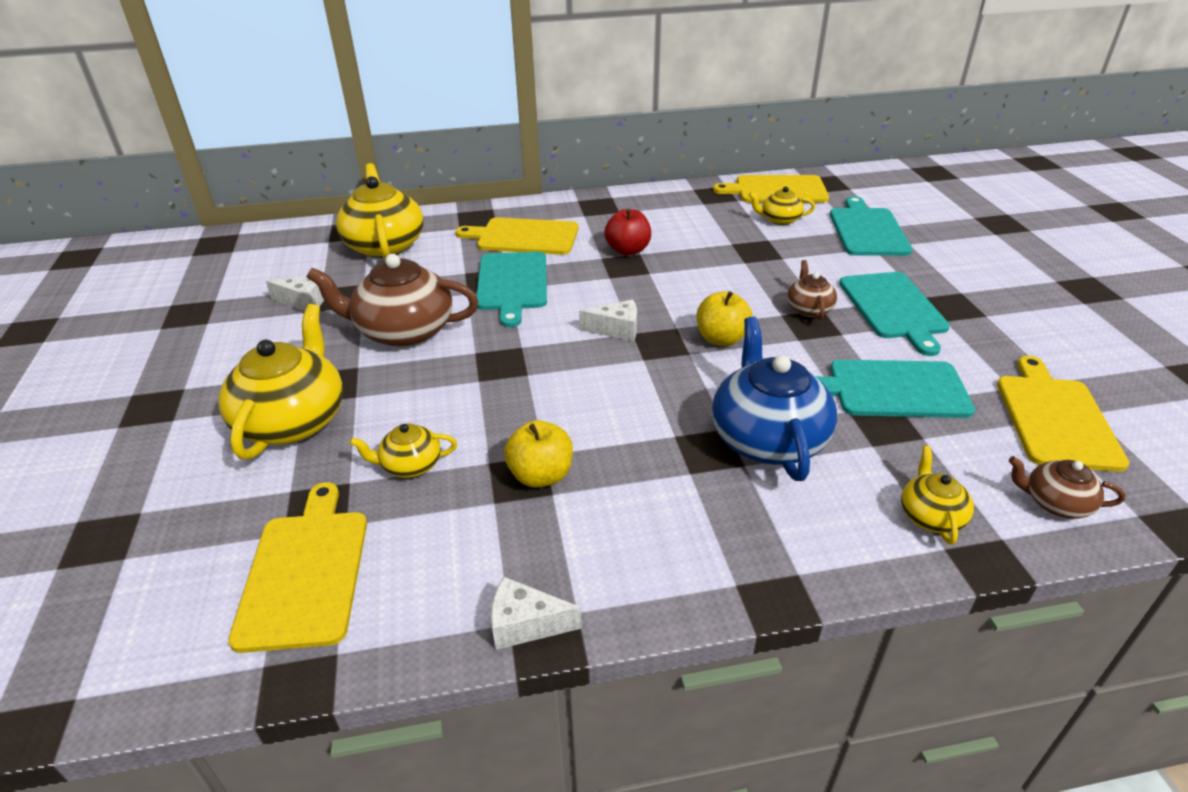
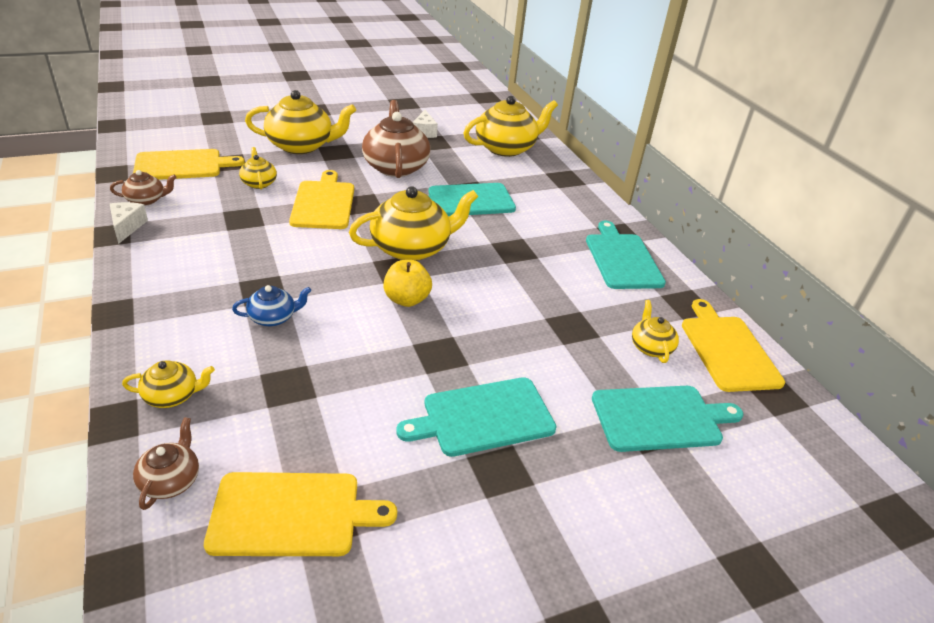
camera: 75 degrees right, 0 degrees up
(524, 237) = (543, 200): yellow cutting board -> yellow cutting board (324, 203)
(541, 475) = (244, 225): yellow apple -> none
(616, 330) = (412, 248): white cheese -> yellow teapot
(628, 250) = (541, 251): red apple -> none
(767, 438) = (273, 318): blue teapot -> blue teapot, size x0.50
(808, 308) = (467, 354): brown teapot -> brown teapot (146, 200)
(892, 389) = (338, 396): turquoise cutting board -> turquoise cutting board (622, 259)

